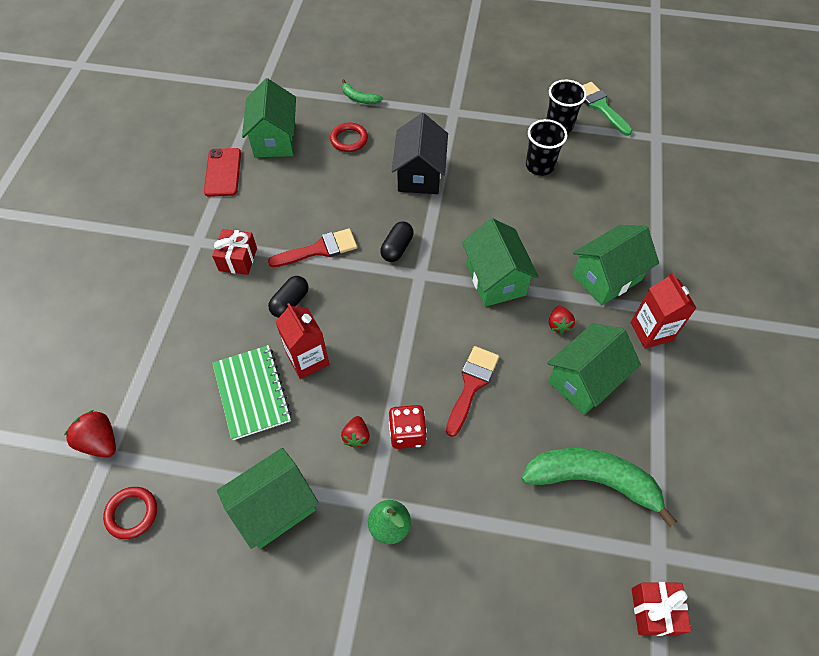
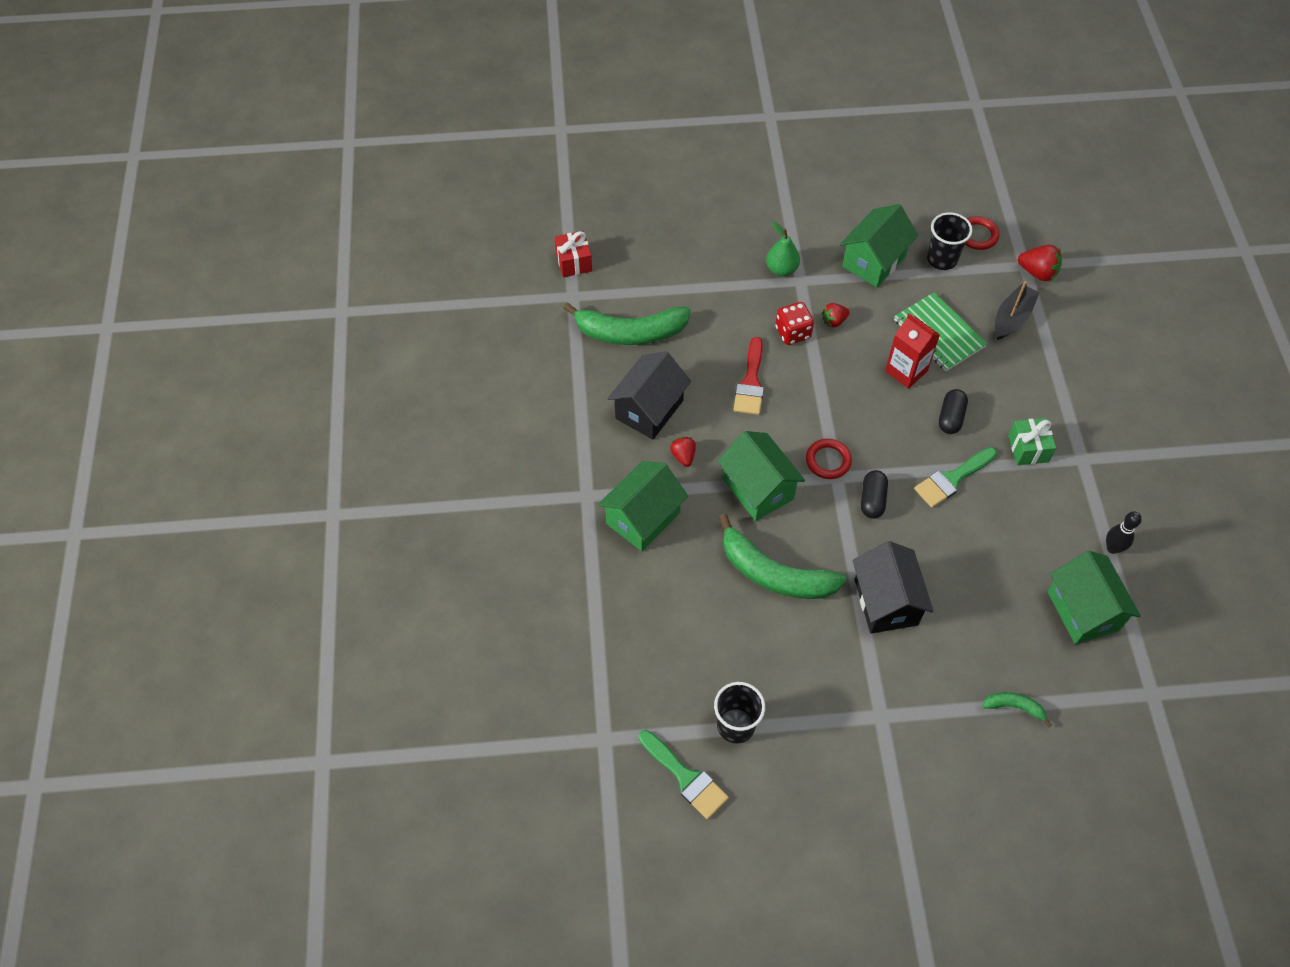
camera: 165 degrees right, 0 degrees up
(166, 392) = (1012, 318): none -> black boat
(223, 172) = (1112, 548): red phone -> black bowling pin
(238, 259) = (1028, 449): red gift -> green gift
(319, 249) = (952, 479): red brush -> green brush
(349, 139) = (993, 633): red ring -> red ring (828, 461)
(356, 436) = (834, 321): red strawberry -> red strawberry turned 105 degrees counterclockwise
(501, 211) = (775, 574): none -> green banana
(539, 166) = (746, 651): black cup -> black cup (941, 259)
(585, 380) = (649, 409): green house -> black house
(651, 331) = (591, 470): red carton -> none

